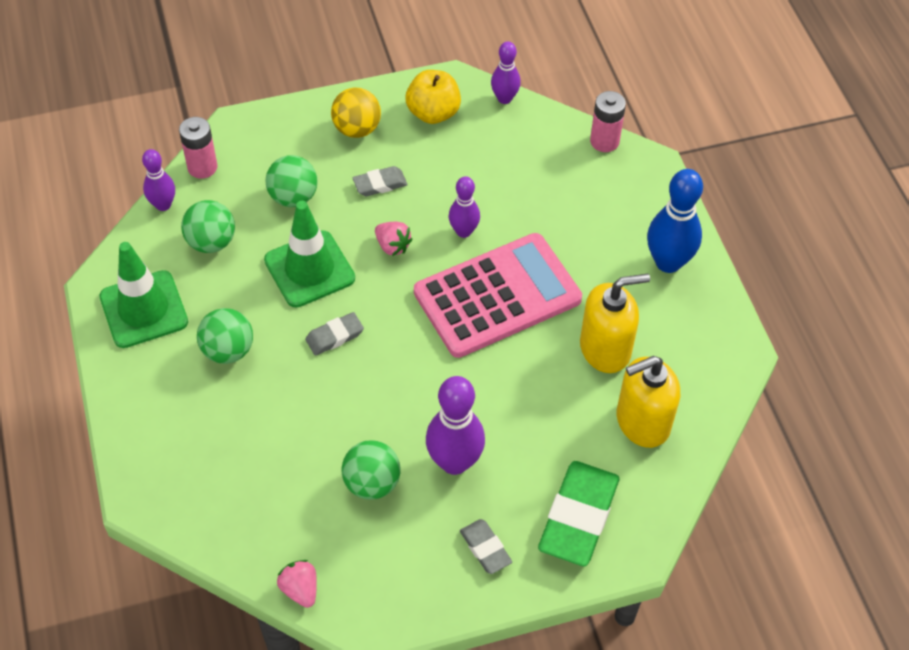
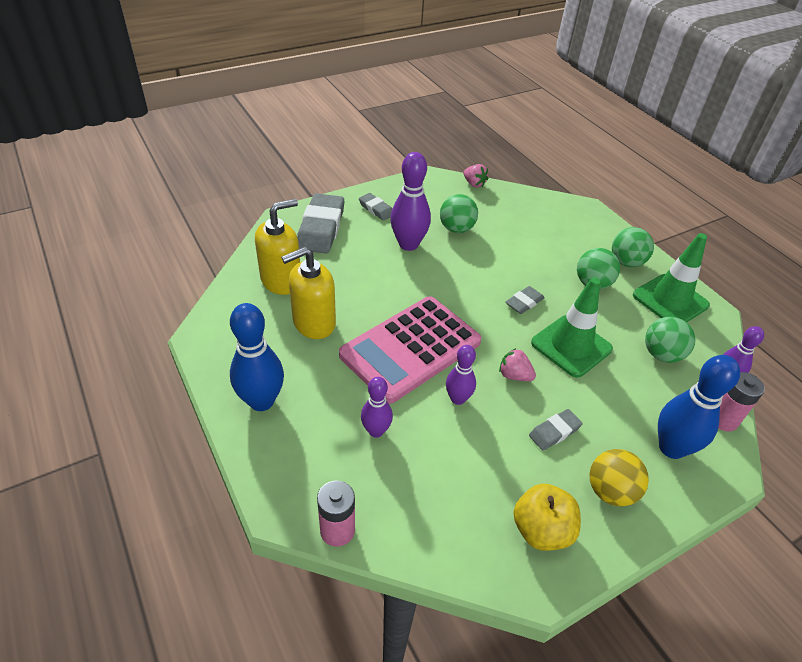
camera: 165 degrees right, 10 degrees down
(274, 152) = (671, 448): none -> blue bowling pin
(293, 197) = (623, 405): green ball -> green ball (626, 262)
(504, 98) = (468, 570): purple bowling pin -> purple bowling pin (376, 431)
(578, 517) = (321, 228): green eraser -> grey eraser

